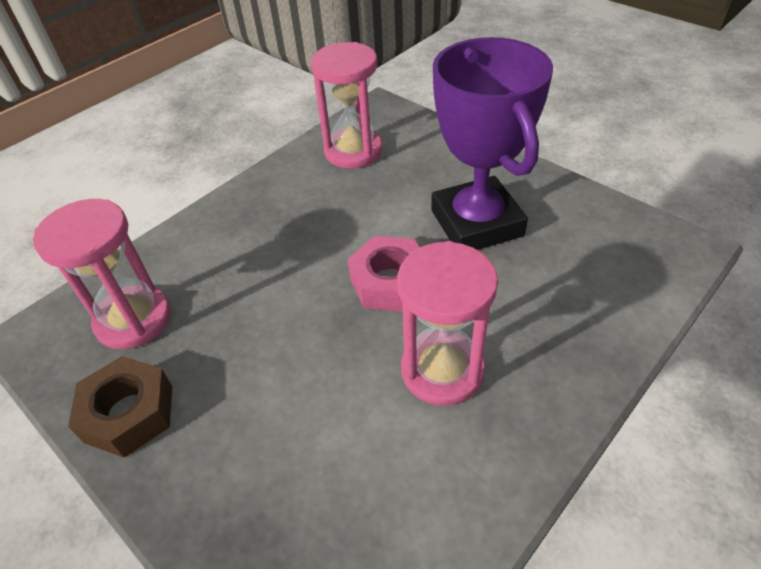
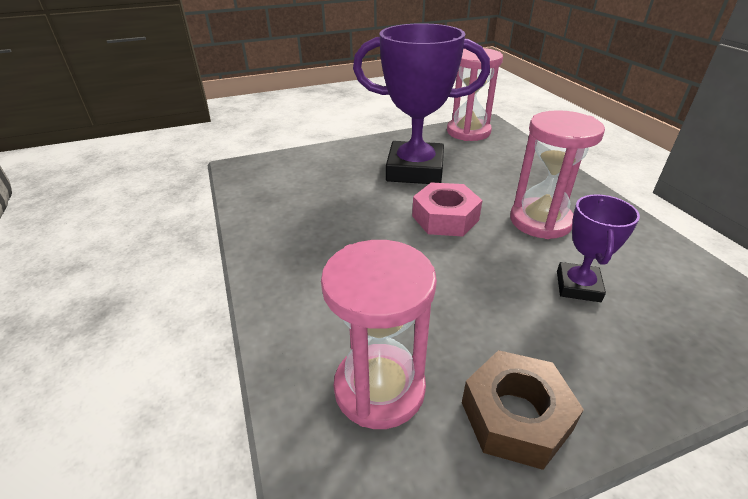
camera: 65 degrees left, 10 degrees down
(325, 432) = (578, 286): none -> purple trophy
(353, 151) = (278, 192): pink hourglass -> pink hourglass (468, 132)

